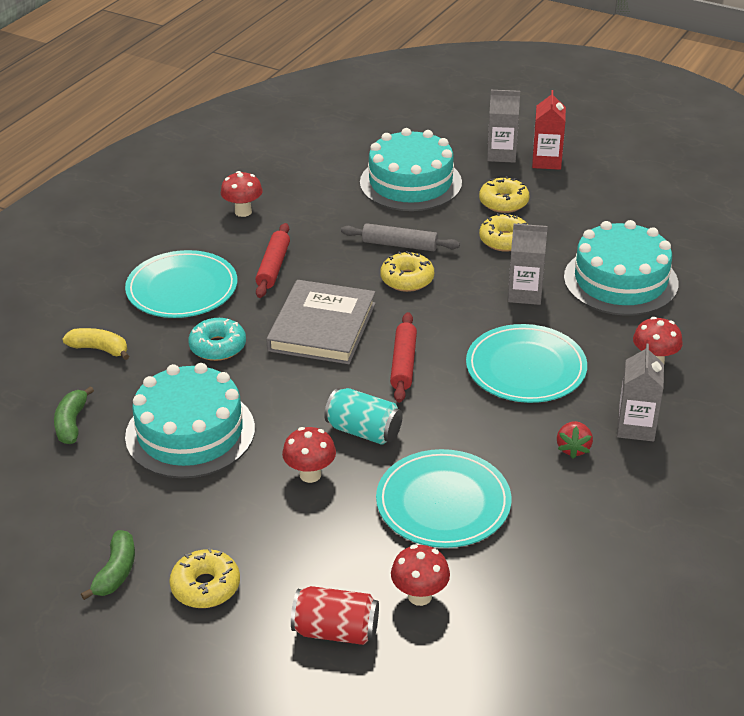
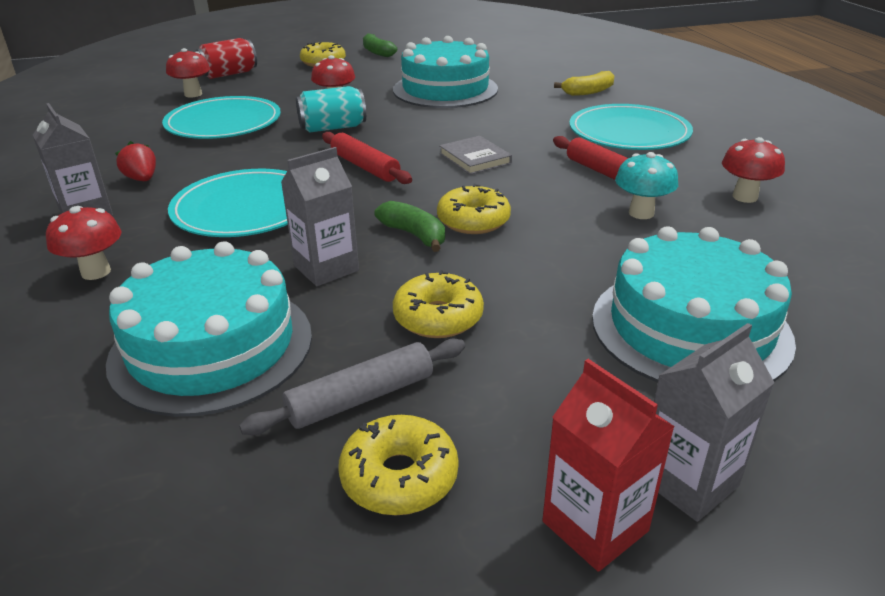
camera: 135 degrees right, 5 degrees down
(71, 423) = (518, 70): green banana -> green banana (414, 235)
(218, 347) = (522, 120): turquoise donut -> none
(314, 234) = (641, 213): none -> turquoise mushroom
(322, 327) = (475, 158): grey book -> grey book, size x0.53
(400, 245) = (543, 246): grey rolling pin -> grey rolling pin (361, 398)
(503, 202) = (526, 375): yellow donut -> yellow donut (399, 477)

